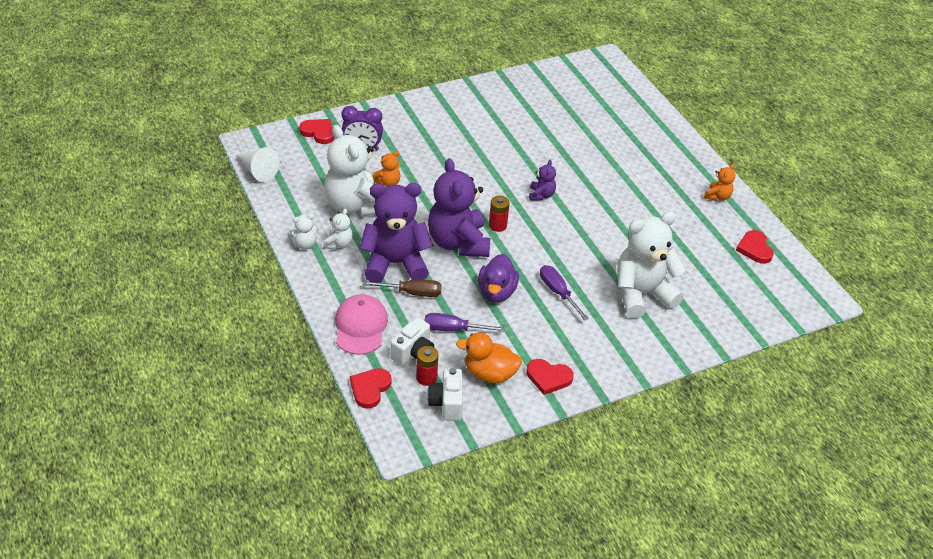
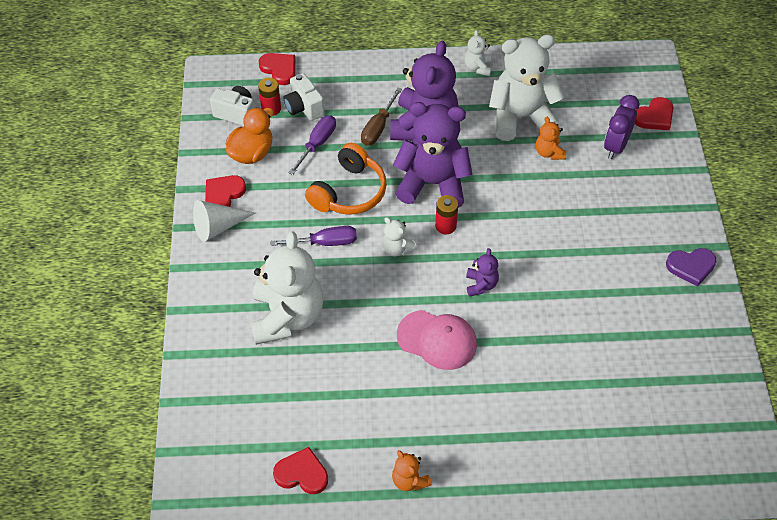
camera: 115 degrees right, 10 degrees up
(258, 171) = (601, 56): white cone -> white cone (218, 227)
(339, 244) = (468, 92): white teddy bear -> white teddy bear (397, 249)
(360, 326) = (353, 81): pink cap -> pink cap (437, 340)
(460, 99) = (691, 267): none -> purple heart
(496, 292) = (349, 192): purple duck -> orange headphones
(541, 195) = (481, 285): purple teddy bear -> purple teddy bear turned 120 degrees counterclockwise

